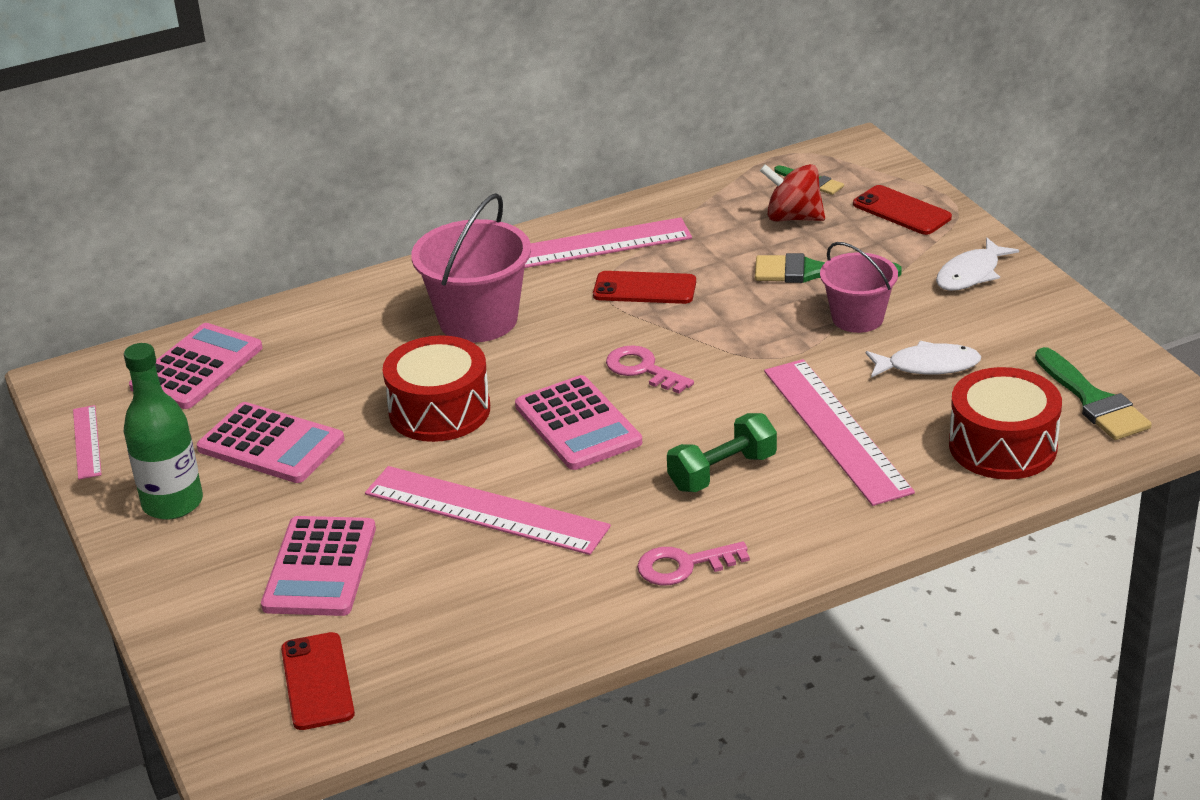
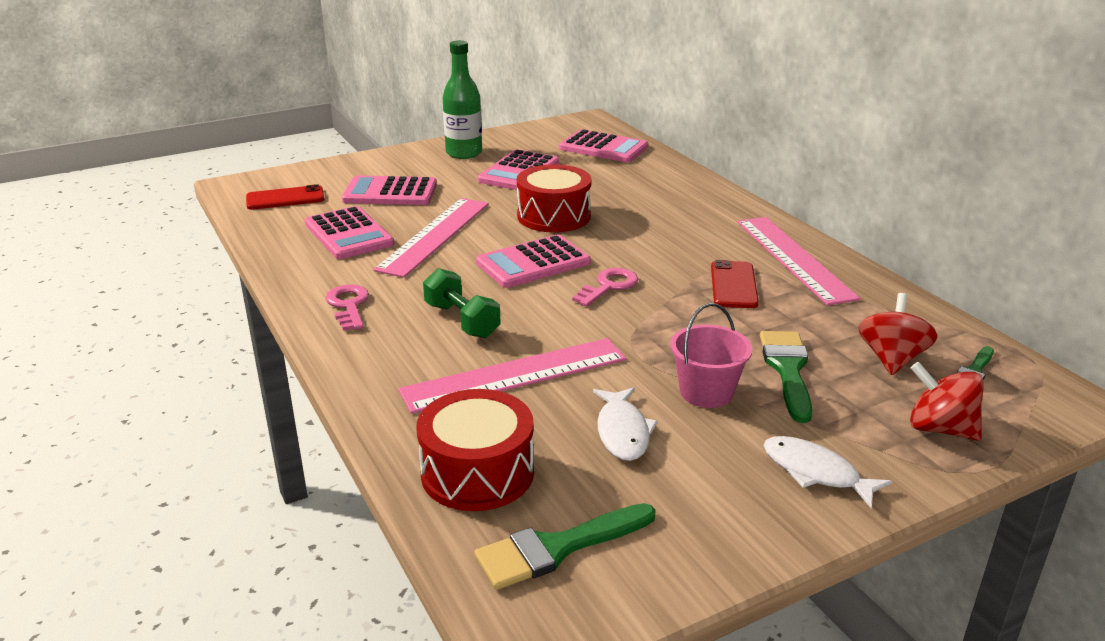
camera: 85 degrees right, 5 degrees down
(87, 442) = (527, 130): pink ruler -> none
(468, 592) = (348, 234): none -> pink calculator
(478, 320) = (672, 223): pink bucket -> none
(901, 211) = (940, 429): red phone -> red spinning top

